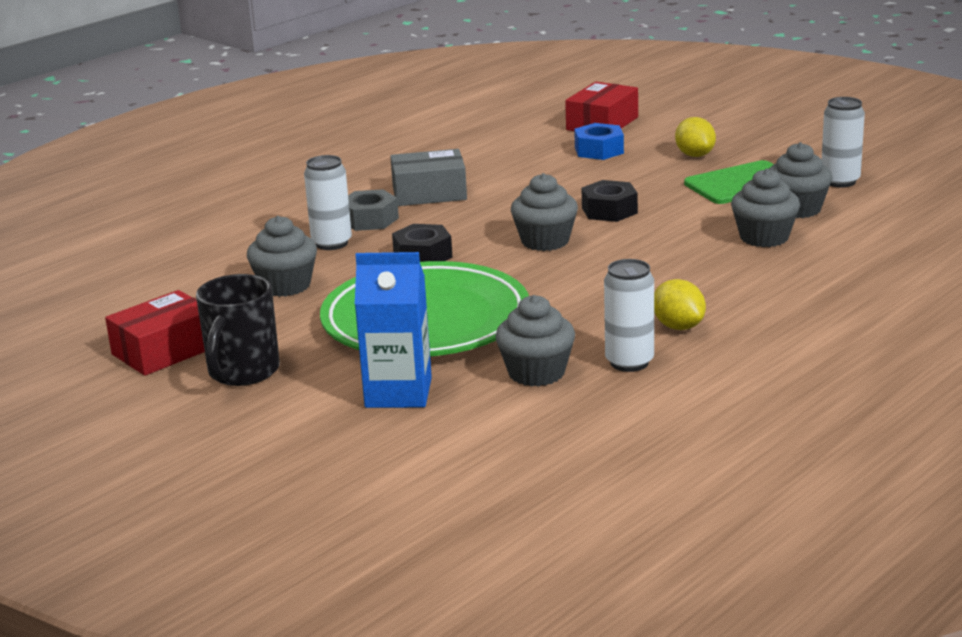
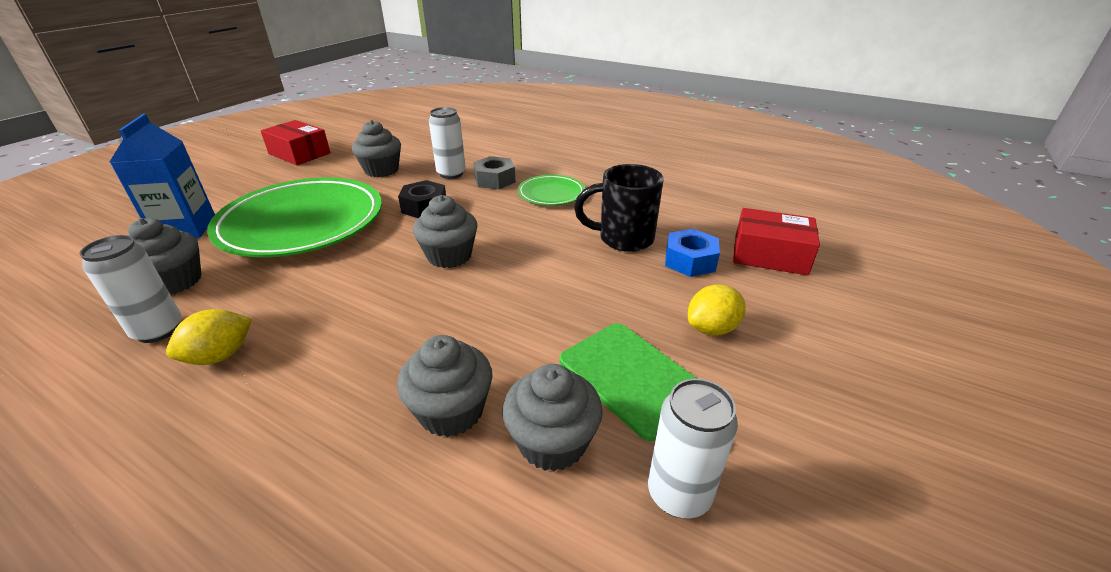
camera: 75 degrees right, 10 degrees up
(242, 373) = (255, 177): black mug -> black mug (623, 239)
(429, 193) = (551, 194): grey box -> green plate
(609, 210) = (526, 283): black nut -> none

